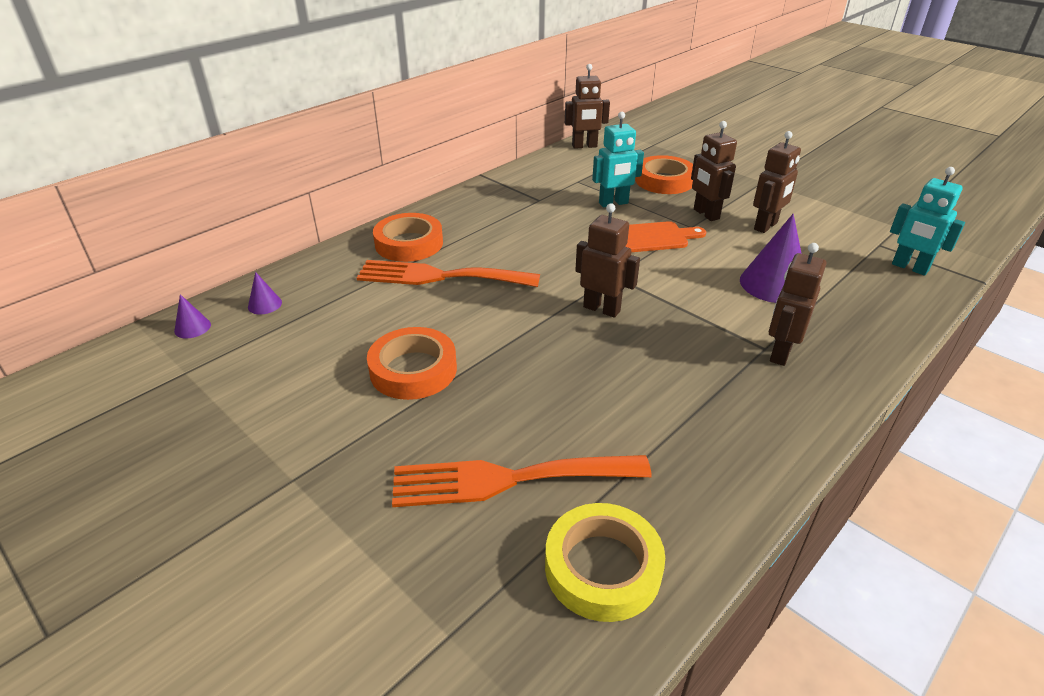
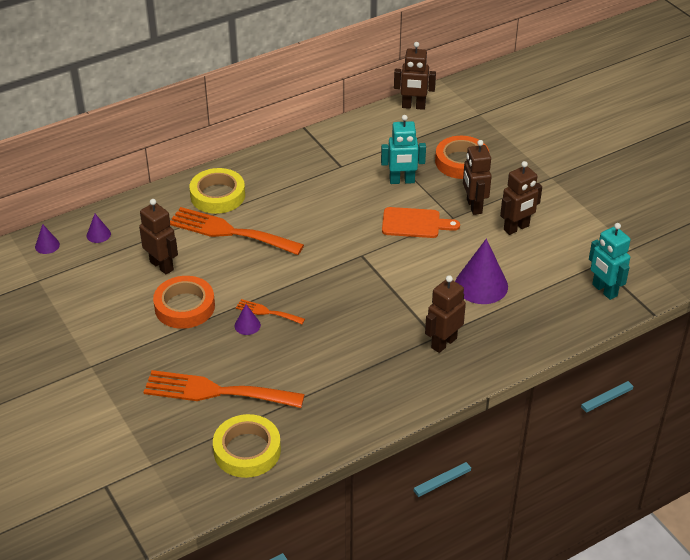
camera: 15 degrees right, 5 degrees up
(409, 243) = (217, 195): orange tape -> yellow tape
(512, 378) = (247, 325): none -> purple cone
(531, 357) = (267, 312): none -> orange fork
(602, 309) = (336, 283): brown robot -> brown robot (162, 265)

